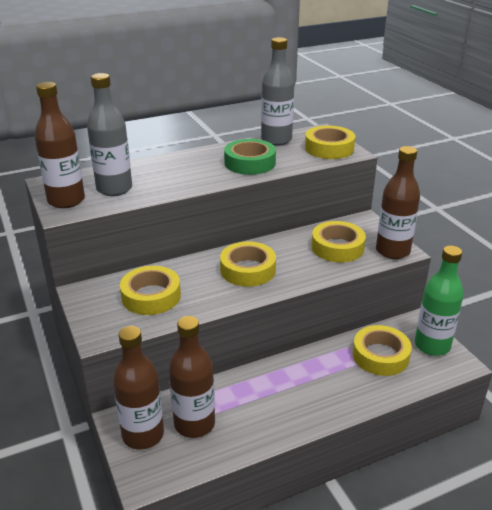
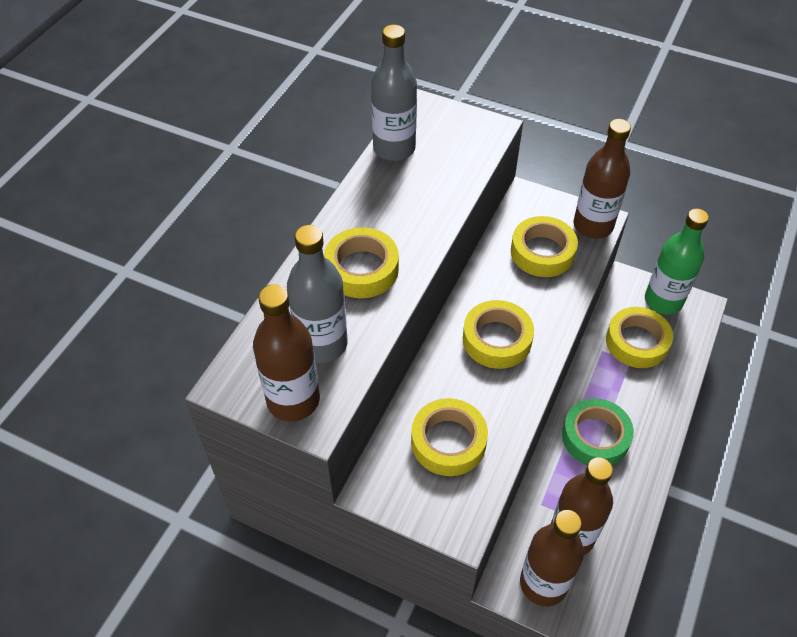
camera: 40 degrees left, 20 degrees up
(250, 163) = (413, 206): green tape -> green tape (595, 437)
(329, 148) = (464, 132): yellow tape -> yellow tape (362, 269)

